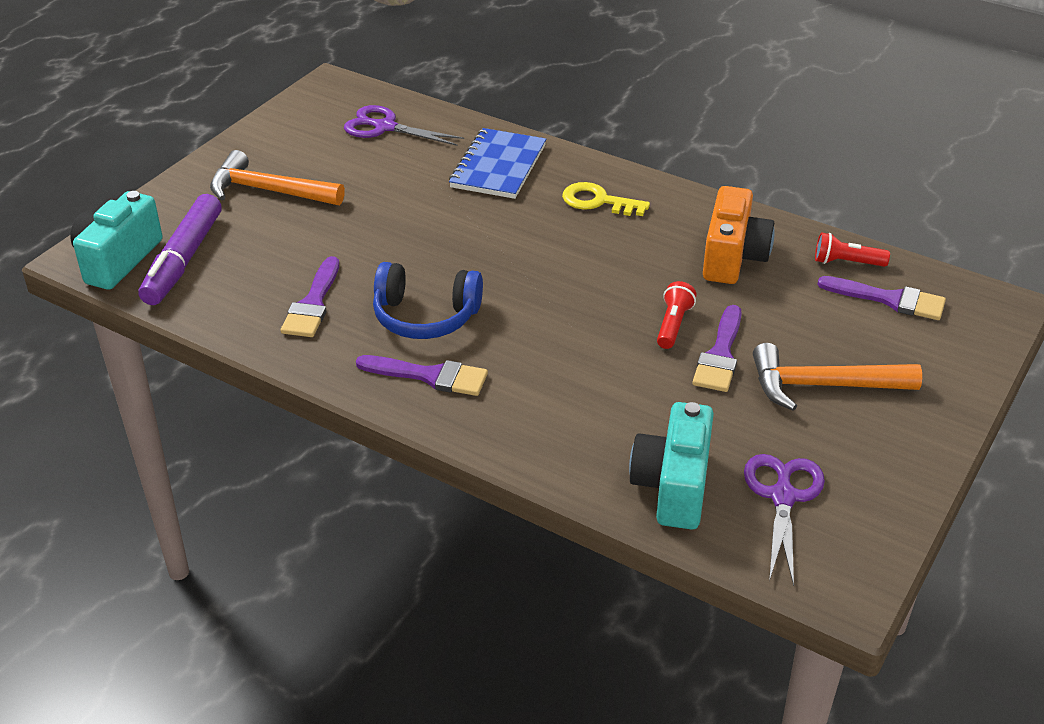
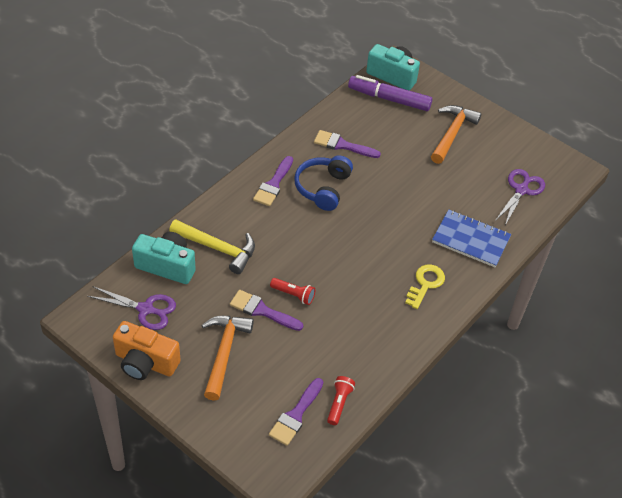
camera: 95 degrees right, 10 degrees up
(607, 426) = (217, 248): none -> yellow hammer
(732, 257) = (354, 341): orange camera -> orange camera (145, 362)

